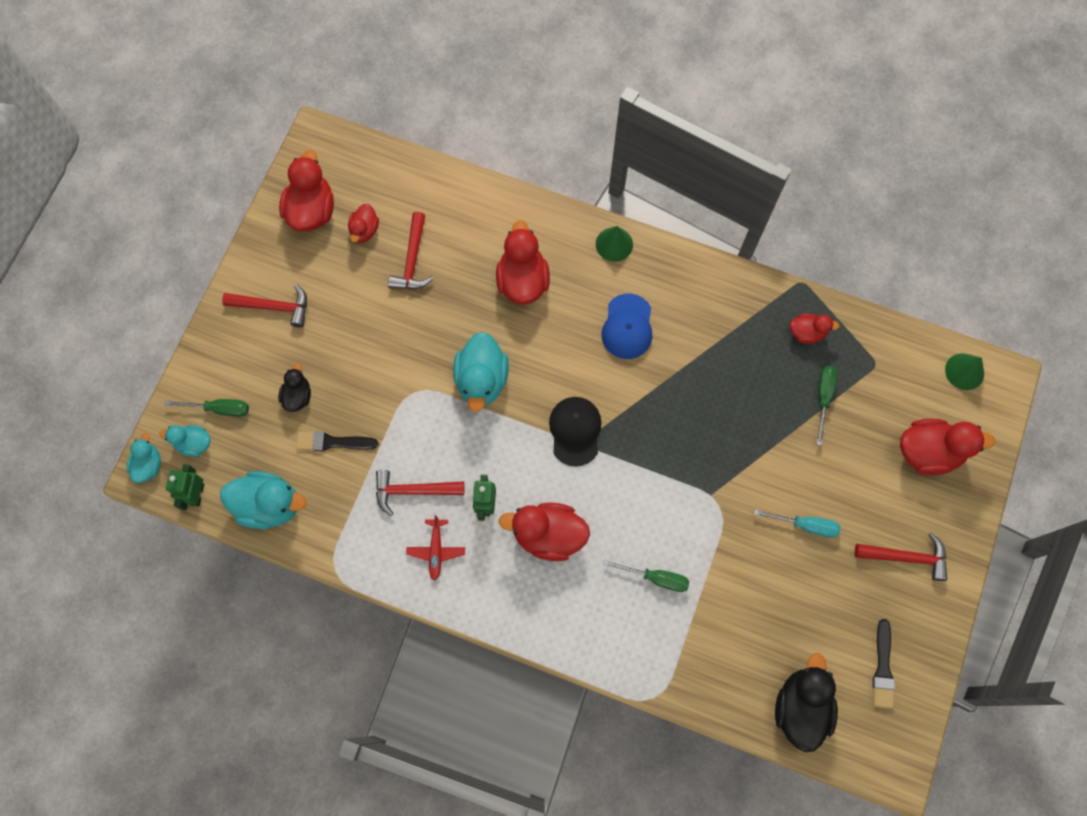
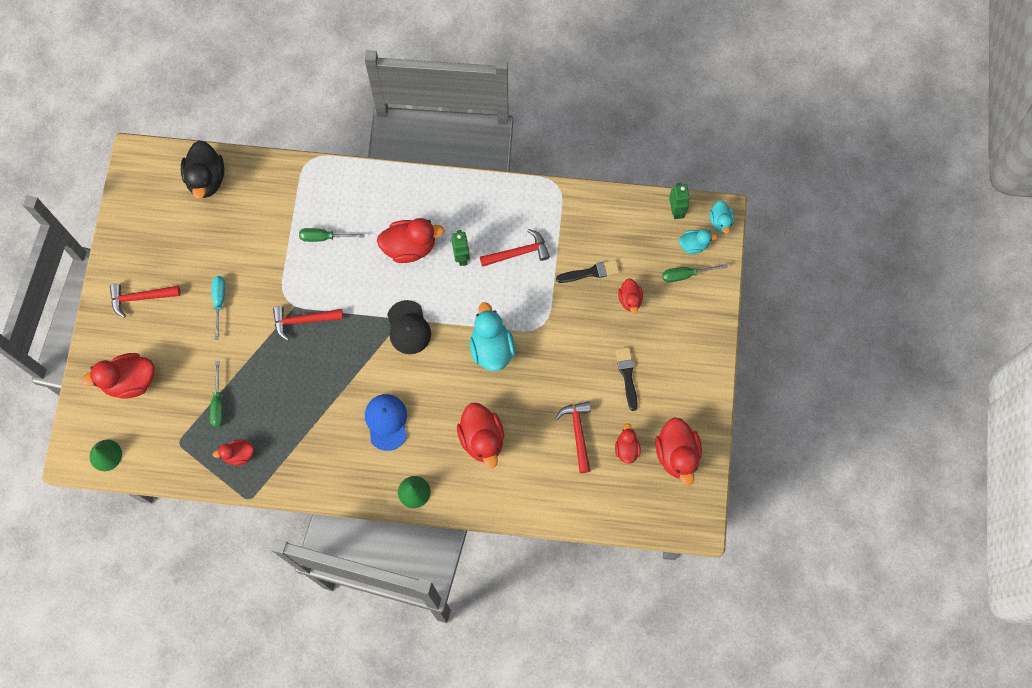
camera: 165 degrees right, 0 degrees up
(269, 505) = (620, 216): turquoise duck -> none
(274, 307) = (676, 364): red hammer -> red hammer (303, 320)
(298, 396) = (630, 300): black duck -> red duck
(436, 550) = (488, 216): red plane -> none
(805, 525) = (219, 302): turquoise screwdriver -> turquoise screwdriver turned 90 degrees clockwise
(883, 668) = (151, 218): black brush -> black brush (627, 375)

